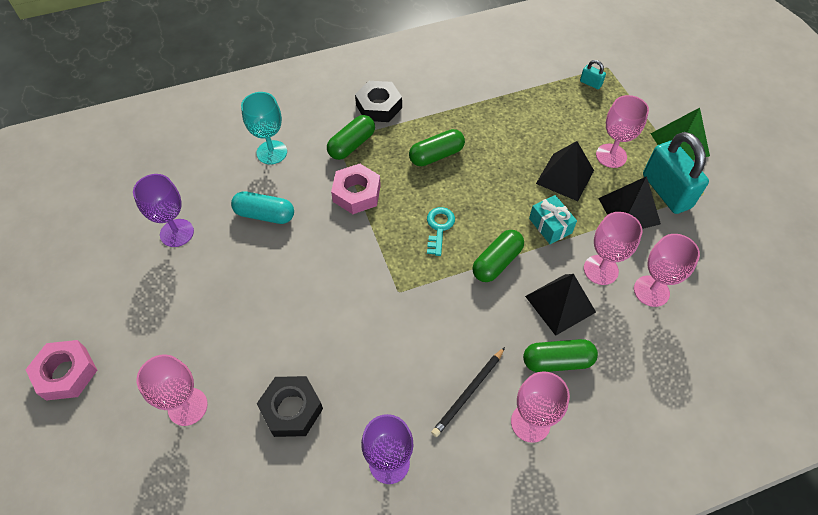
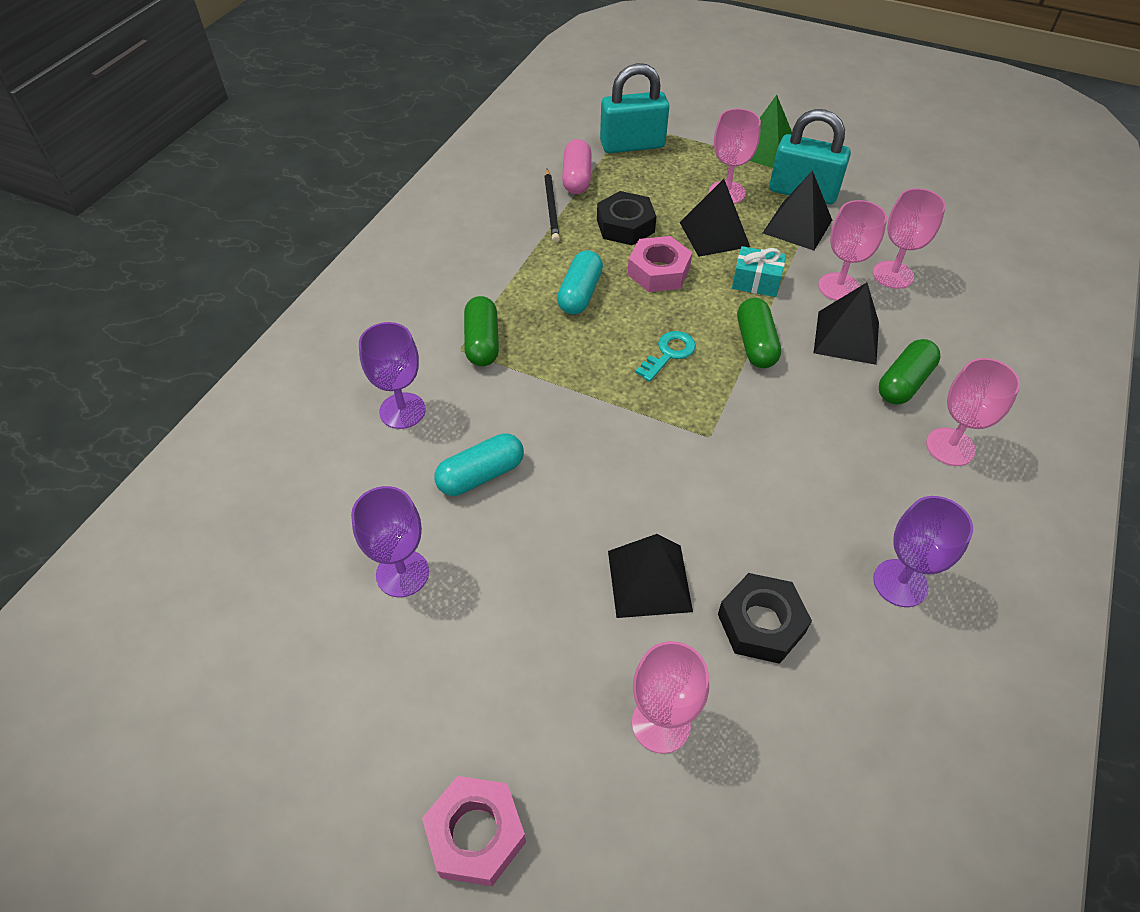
camera: 45 degrees left, 5 degrees down
(270, 336) = (649, 580): none -> black pyramid
(272, 152) = (402, 411): turquoise goblet -> purple goblet
(357, 193) = (550, 382): pink nut -> pink nut (658, 271)
(379, 106) = (461, 288): black nut -> black nut (625, 226)
(436, 155) = (580, 294): green capsule -> turquoise capsule
(439, 228) = (669, 353): turquoise key -> turquoise key turned 75 degrees clockwise
(468, 393) = (878, 467): black pencil -> black pencil (551, 207)
(526, 83) = (577, 178): none -> pink capsule
(590, 83) = (632, 145): turquoise padlock -> turquoise padlock, size x2.37

